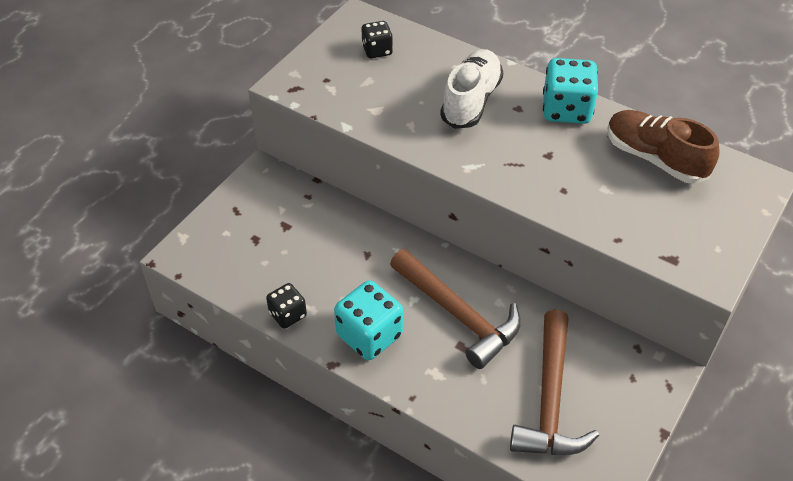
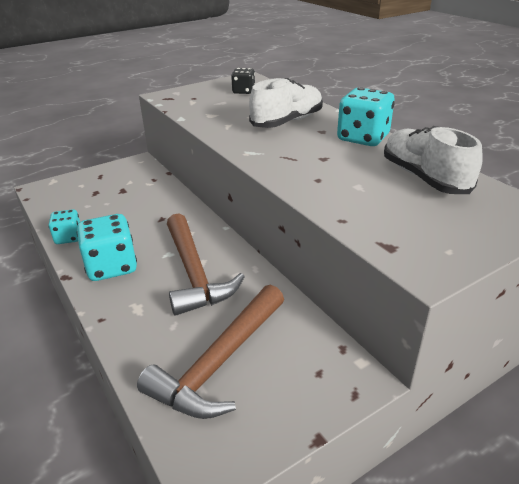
camera: 25 degrees right, 15 degrees down
(288, 314) = (68, 237): black dice -> turquoise dice
(654, 158) = (424, 178): brown shoe -> white shoe

